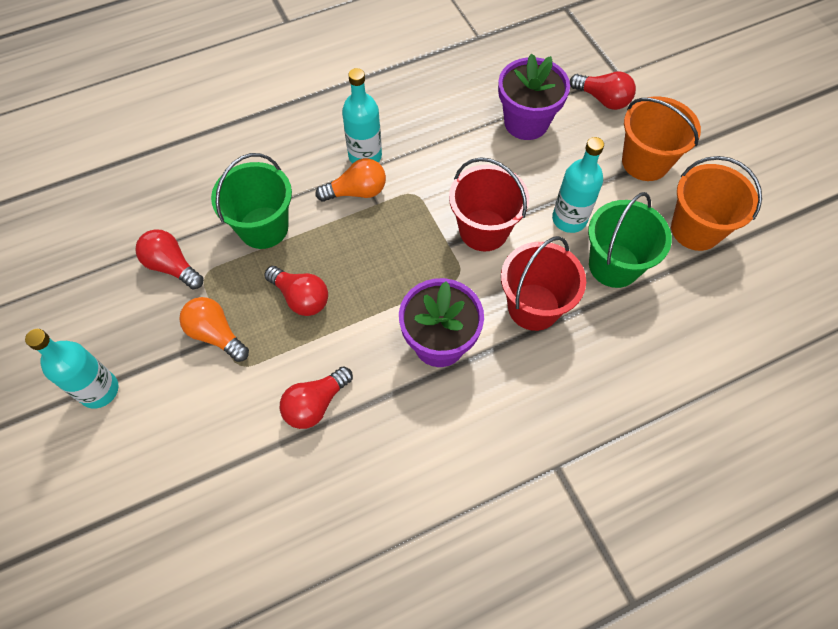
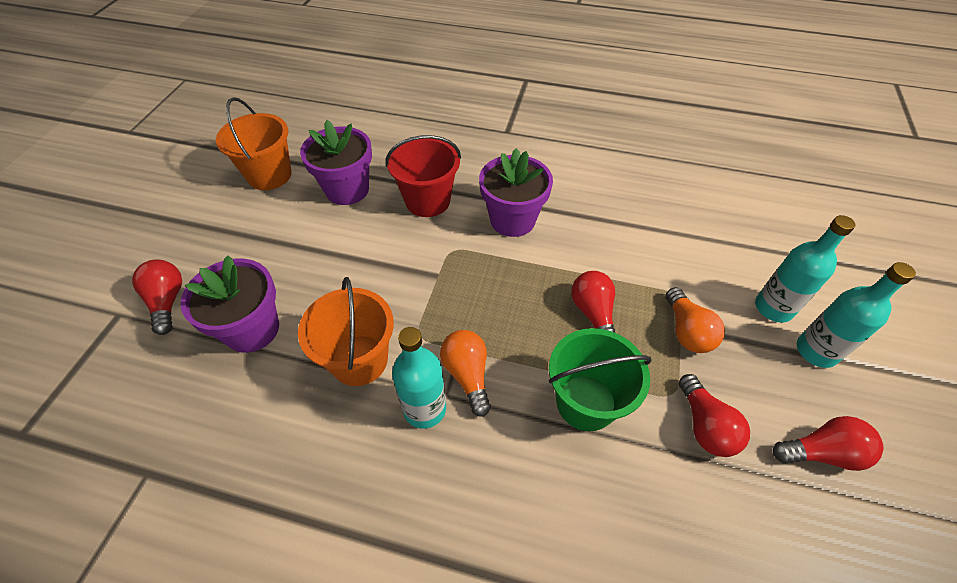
camera: 140 degrees left, 10 degrees down
(315, 404) = (631, 238): red light bulb -> red light bulb (821, 452)
(357, 191) = (467, 375): orange light bulb -> orange light bulb turned 45 degrees clockwise
(483, 230) = (400, 267): red bucket -> none
(569, 219) = (333, 233): turquoise bottle -> turquoise bottle (773, 308)
(614, 265) = (347, 190): green bucket -> purple flower pot
(645, 162) = (225, 232): orange bucket -> orange bucket (359, 360)

